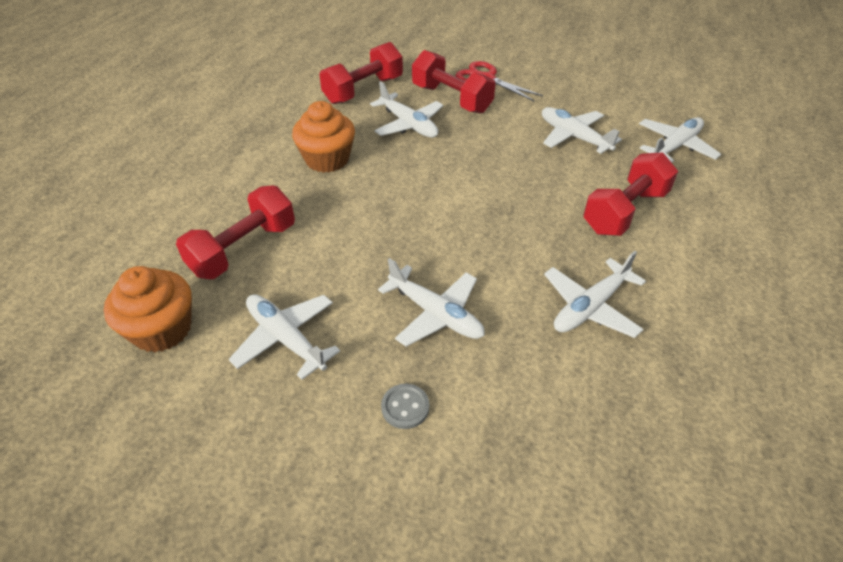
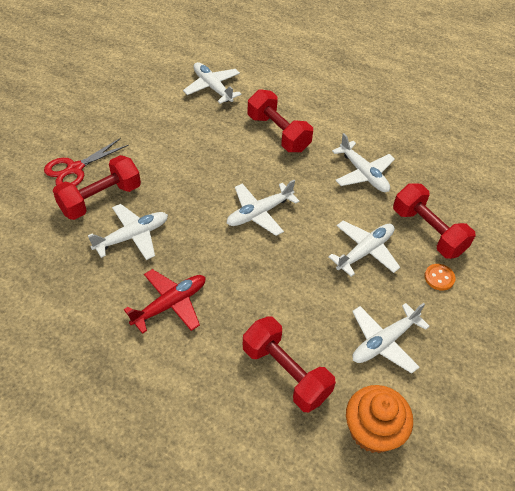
camera: 85 degrees left, 5 degrees up
(327, 159) = (170, 304): orange cupcake -> red plane
(363, 90) = (56, 265): red dumbbell -> red dumbbell (428, 232)
(405, 407) = (439, 278): grey button -> orange button
(573, 137) = (184, 135): white plane -> white plane (259, 213)

